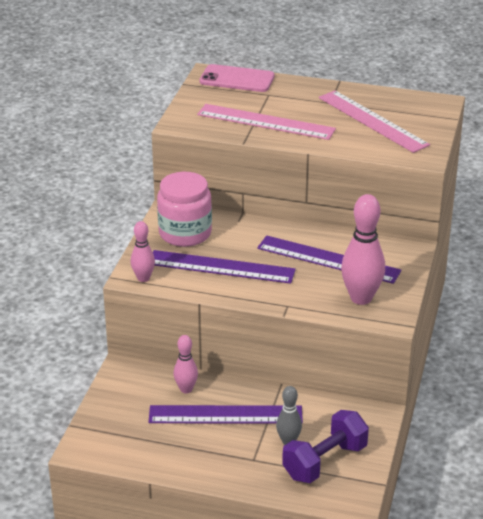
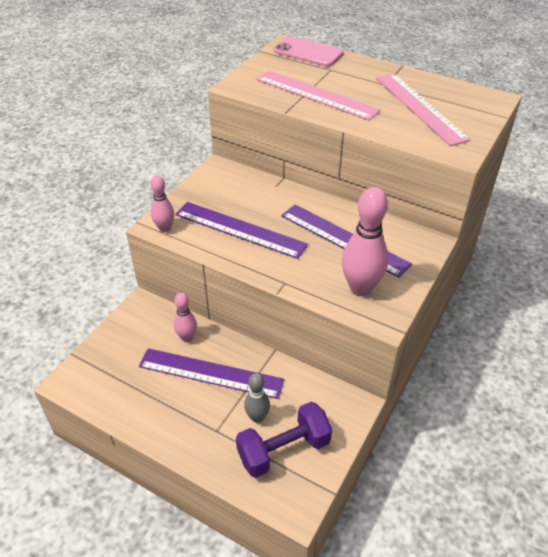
camera: 15 degrees right, 10 degrees up
(185, 233) = (223, 190): pink jar -> none

